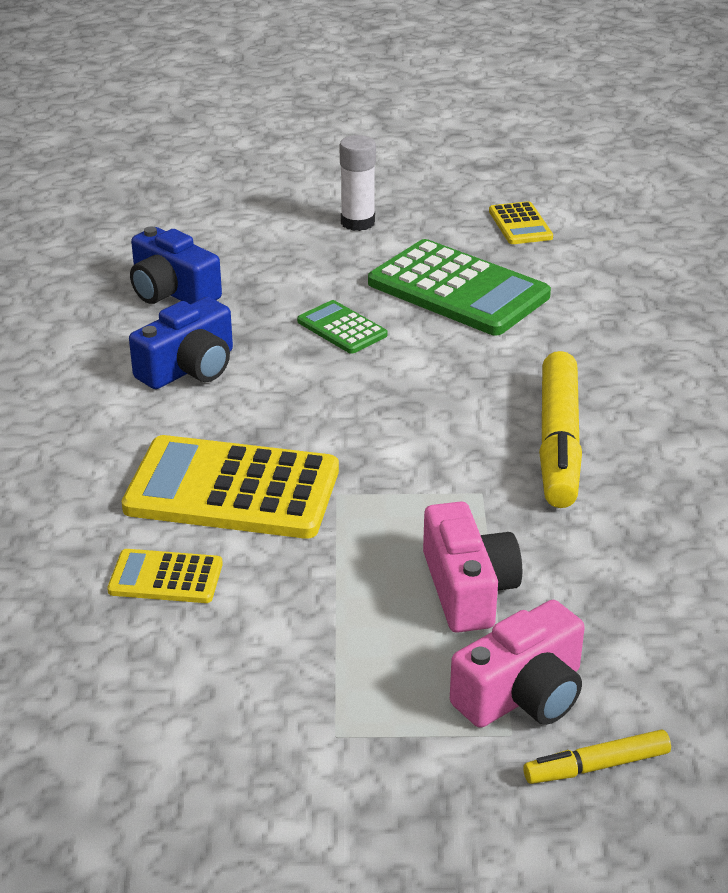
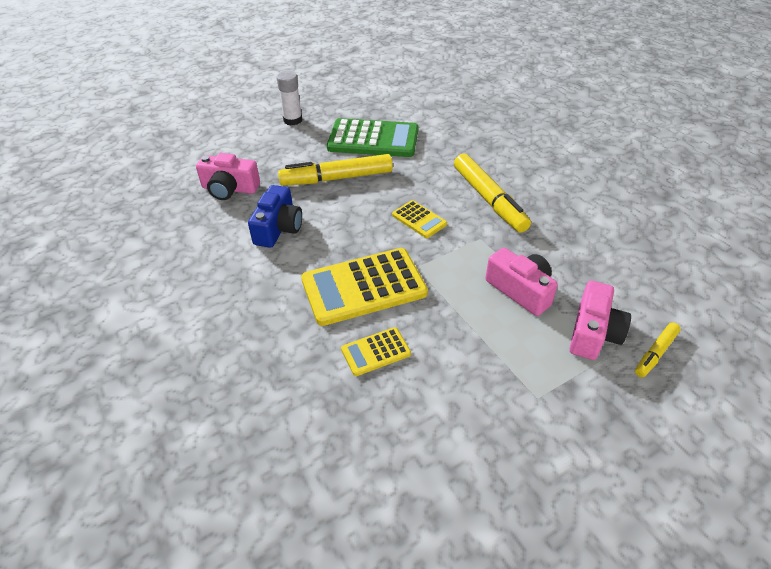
camera: 30 degrees left, 10 degrees up
(172, 291) = (229, 189): blue camera -> pink camera
(342, 328) = (336, 178): green calculator -> yellow marker
(520, 224) = (371, 97): yellow calculator -> yellow calculator (419, 219)

